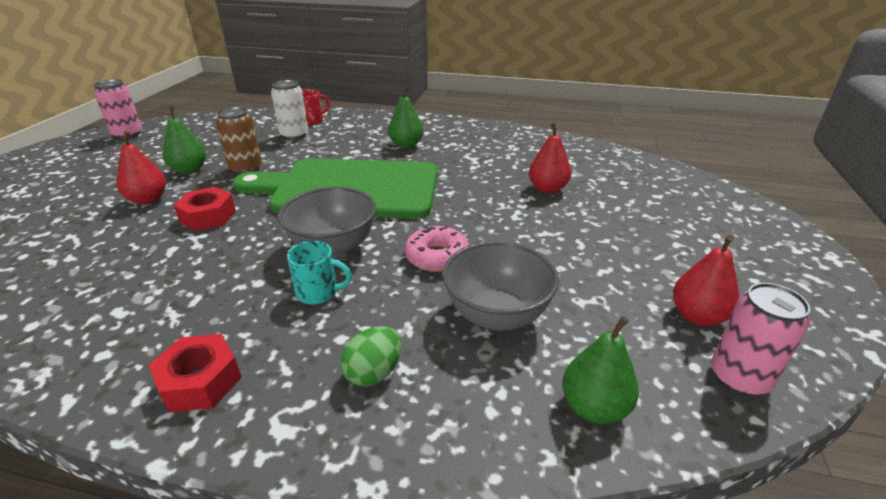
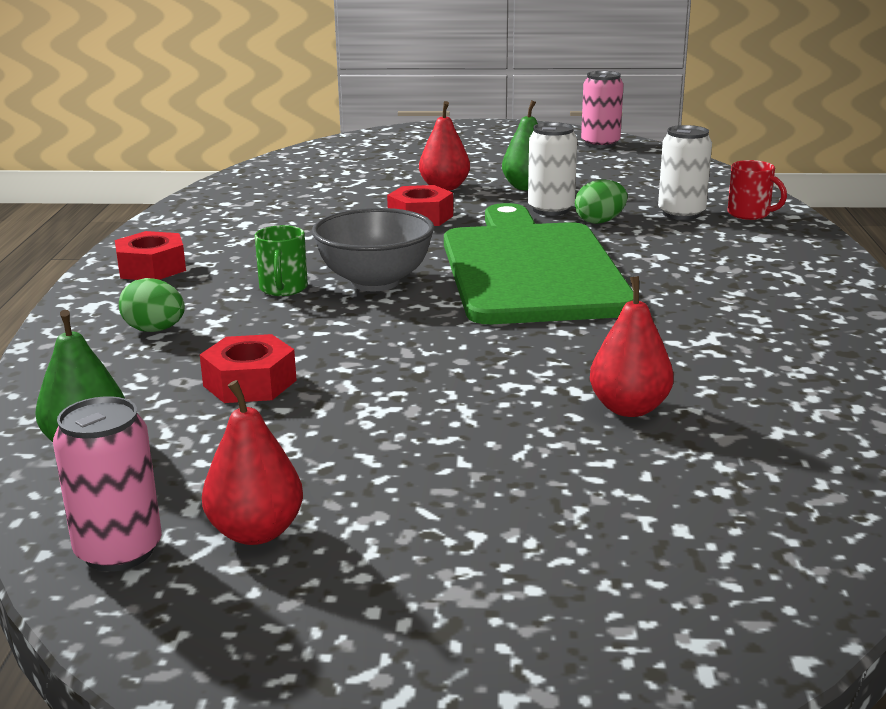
camera: 80 degrees right, 10 degrees down
(246, 168) = (551, 209): brown can -> white can
(284, 157) = (600, 221): none -> green egg
(318, 292) = (283, 289): turquoise mug -> green mug
(406, 145) = (717, 284): green pear -> none
(437, 257) = (371, 339): pink donut -> none
(497, 315) = (249, 383): grey bowl -> red nut

